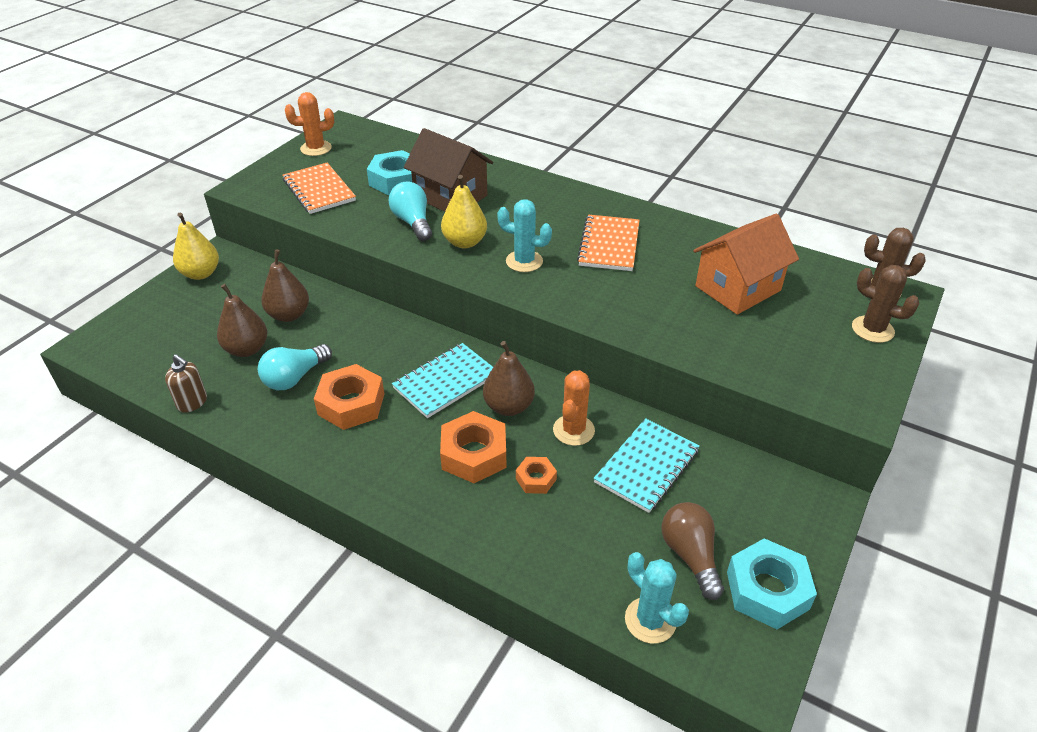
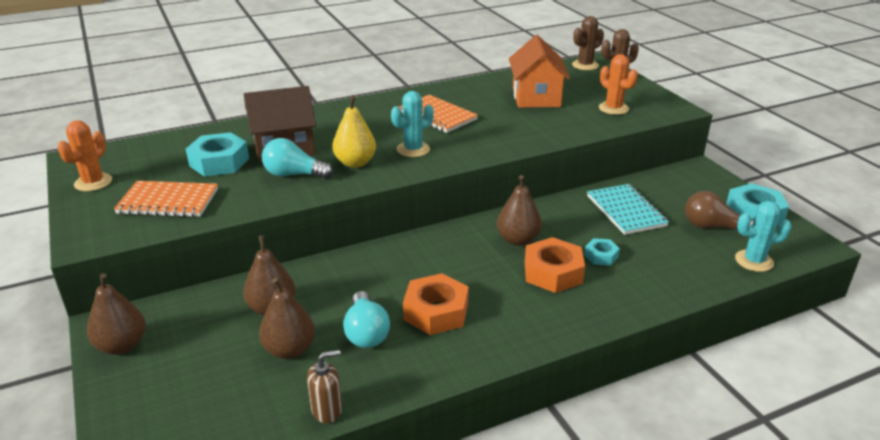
camera: 55 degrees left, 10 degrees down
(201, 273) = (122, 345): yellow pear -> brown pear
(445, 382) = (461, 257): turquoise notebook -> none
(536, 479) = (601, 256): orange nut -> turquoise nut
(573, 430) = (568, 223): orange cactus -> orange cactus (613, 108)

